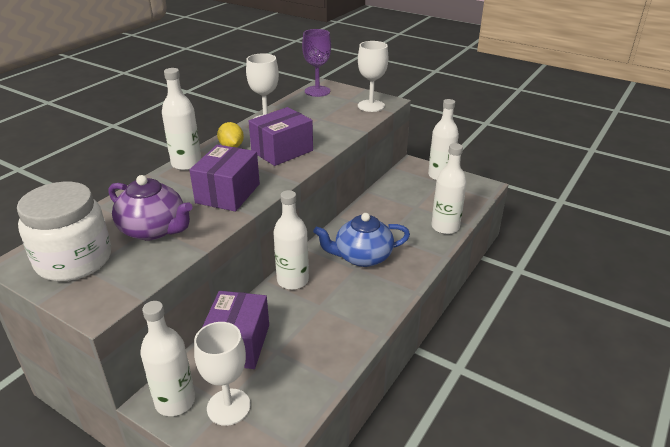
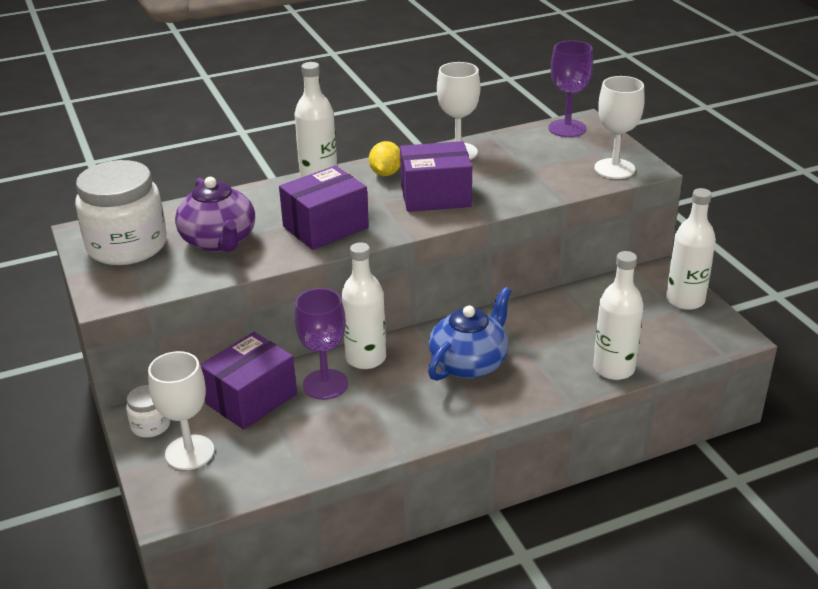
camera: 35 degrees right, 0 degrees up
(175, 401) = (150, 425): white bottle -> white jar
(282, 310) = (325, 384): none -> purple goblet
(362, 257) = (469, 363): blue teapot -> blue teapot turned 105 degrees clockwise

